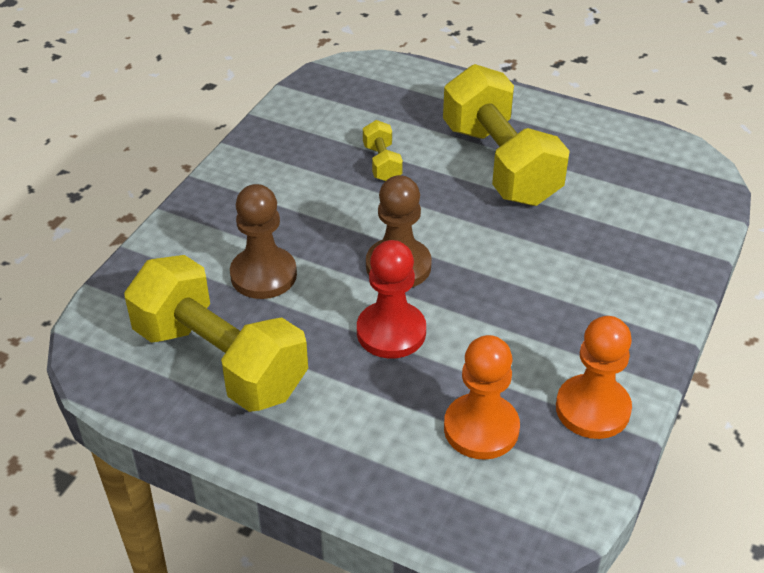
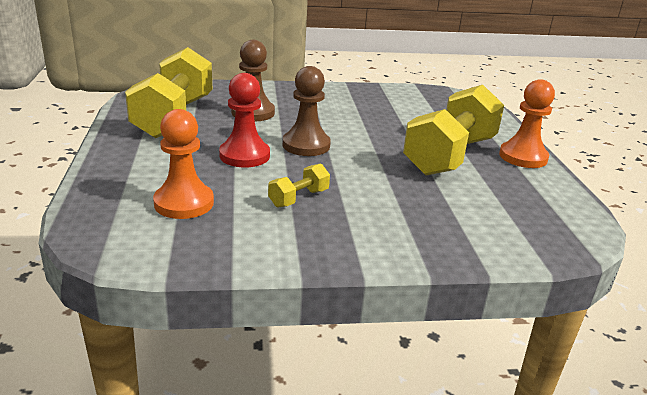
camera: 55 degrees right, 15 degrees down
(382, 163) = (391, 121): yellow dumbbell -> yellow dumbbell (298, 198)
(592, 409) = (241, 243): orange pawn -> orange pawn (523, 157)

